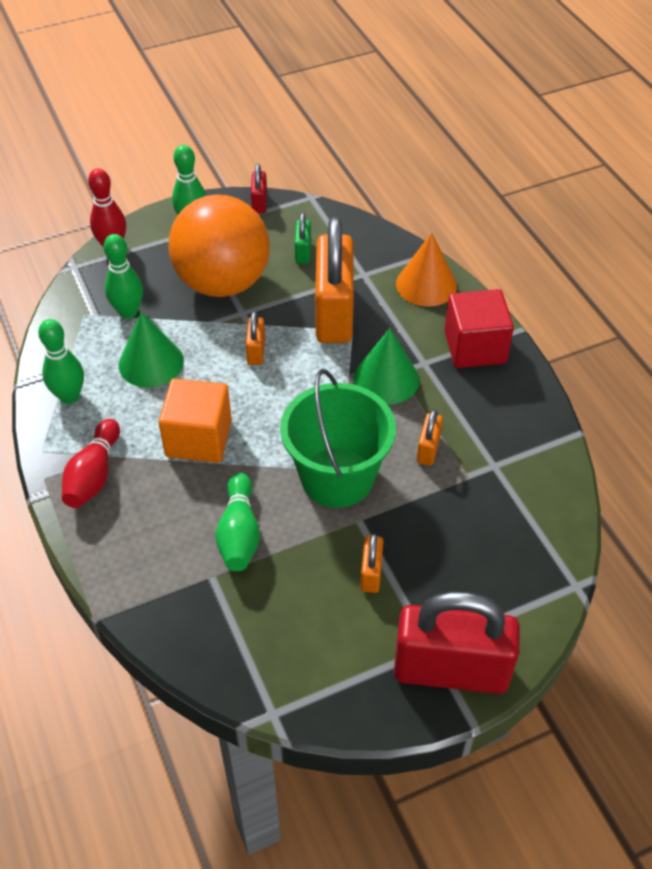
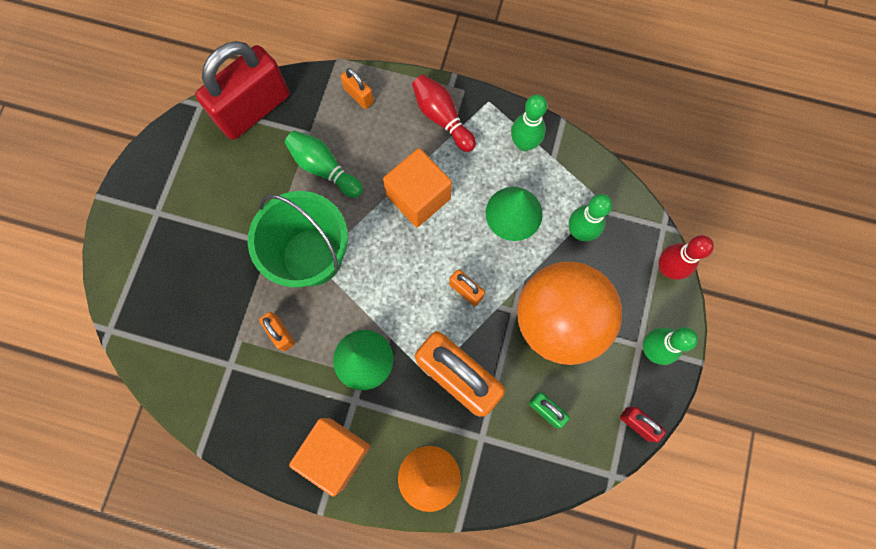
camera: 130 degrees right, 25 degrees up
(371, 573) = (229, 219): orange padlock -> orange padlock (359, 95)
(451, 670) = (134, 211): red padlock -> red padlock (254, 109)
(475, 347) = (335, 453): red cube -> orange cube

